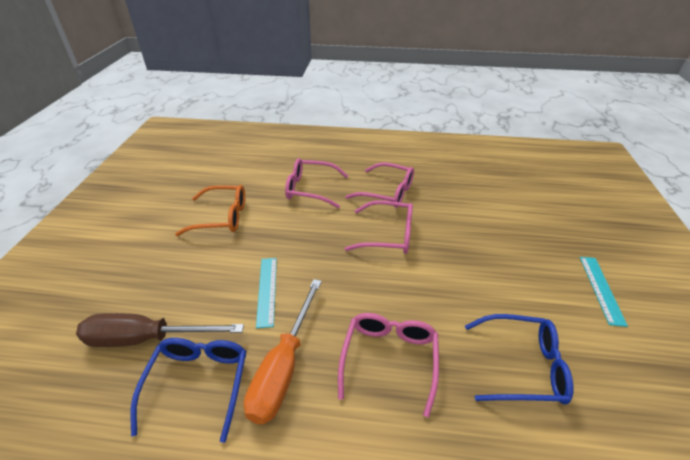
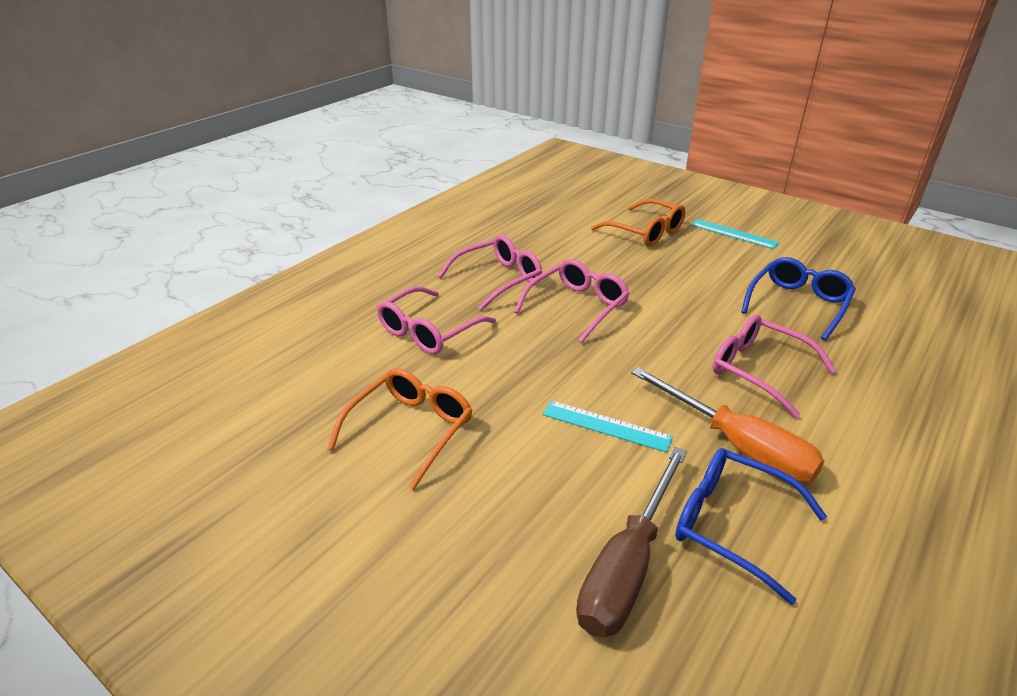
camera: 60 degrees left, 5 degrees down
(531, 235) = (645, 232): none -> orange glasses

